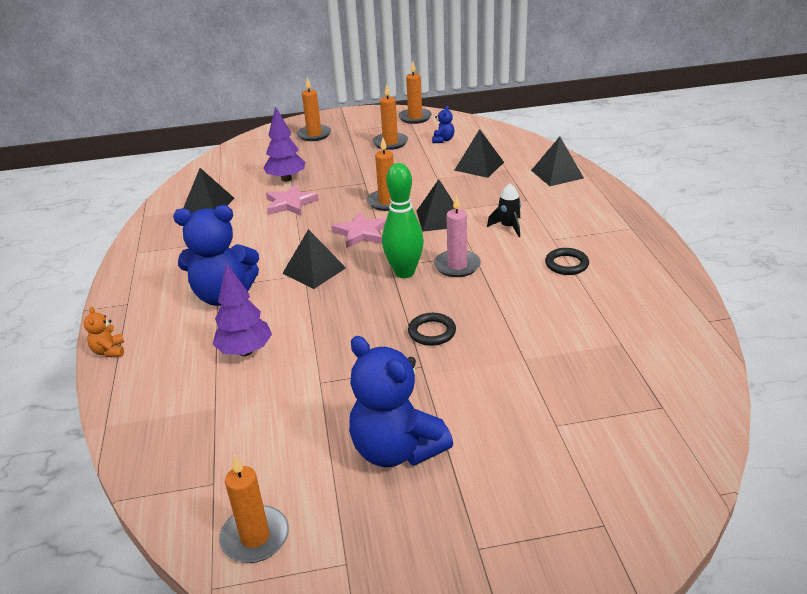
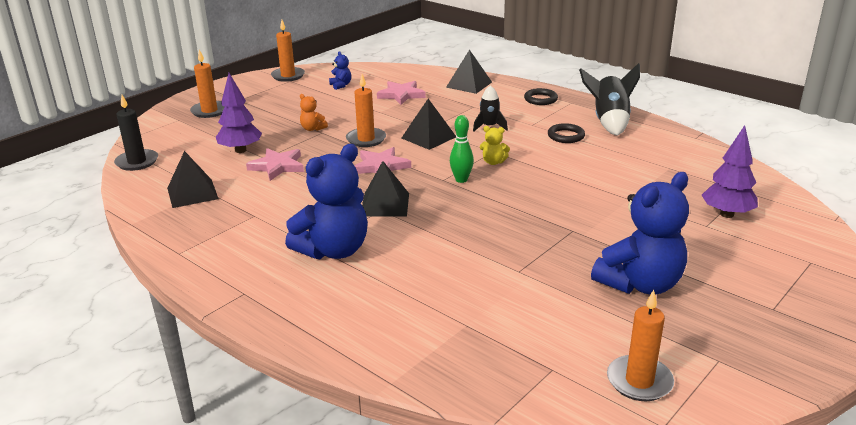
camera: 40 degrees left, 5 degrees down
(109, 351) = (293, 333): orange teddy bear -> orange teddy bear (312, 129)
(212, 165) = (137, 162): none -> black candle
(245, 351) = (423, 278): purple tree -> purple tree (727, 214)
(390, 143) = (296, 99): orange candle -> none
(396, 450) = (640, 284): blue teddy bear -> blue teddy bear turned 45 degrees counterclockwise
(404, 272) = (461, 180): green bowling pin -> green bowling pin, size x0.62
(432, 332) = (545, 208): black ring -> black ring (540, 99)
(457, 266) = (493, 162): pink candle -> yellow teddy bear
(479, 166) = (401, 95): black pyramid -> pink star
(637, 265) = (609, 122): none -> black rocket

